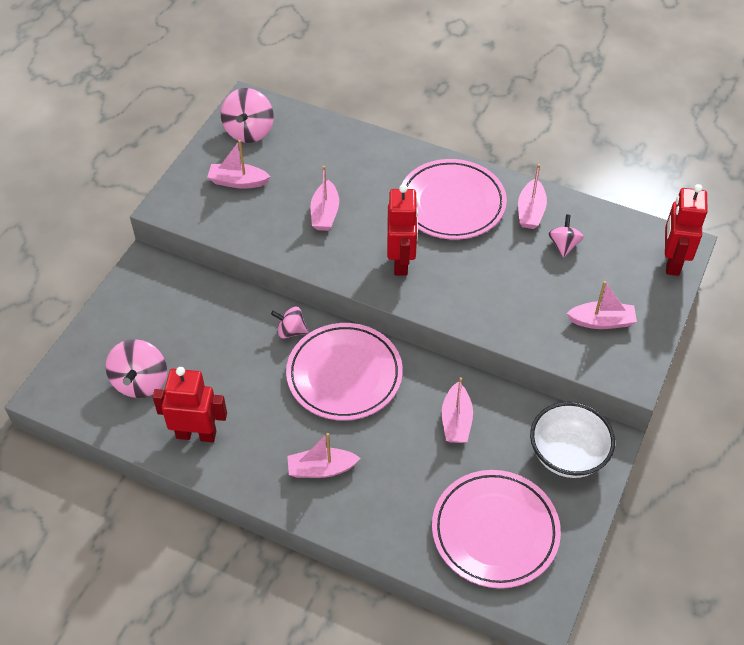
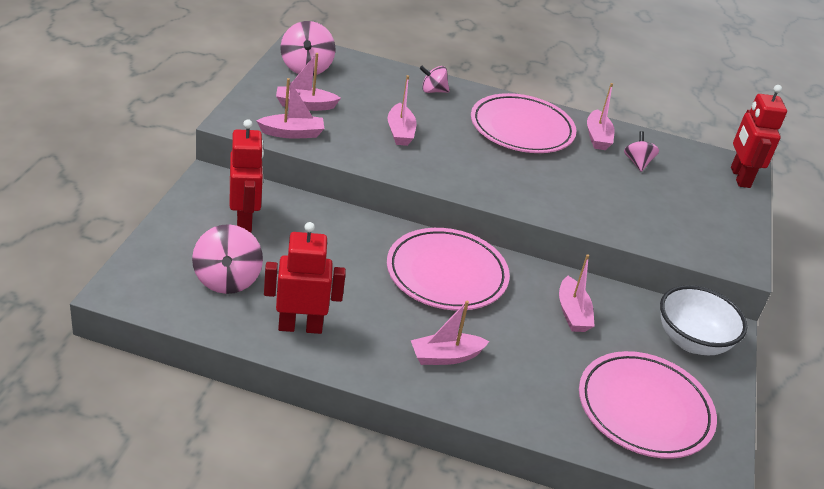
camera: 15 degrees left, 15 degrees down
(291, 331) = (380, 237): pink spinning top -> pink spinning top (433, 91)
(401, 262) = (487, 171): red robot -> red robot (244, 221)
(601, 321) = (695, 221): pink boat -> pink boat (292, 133)

